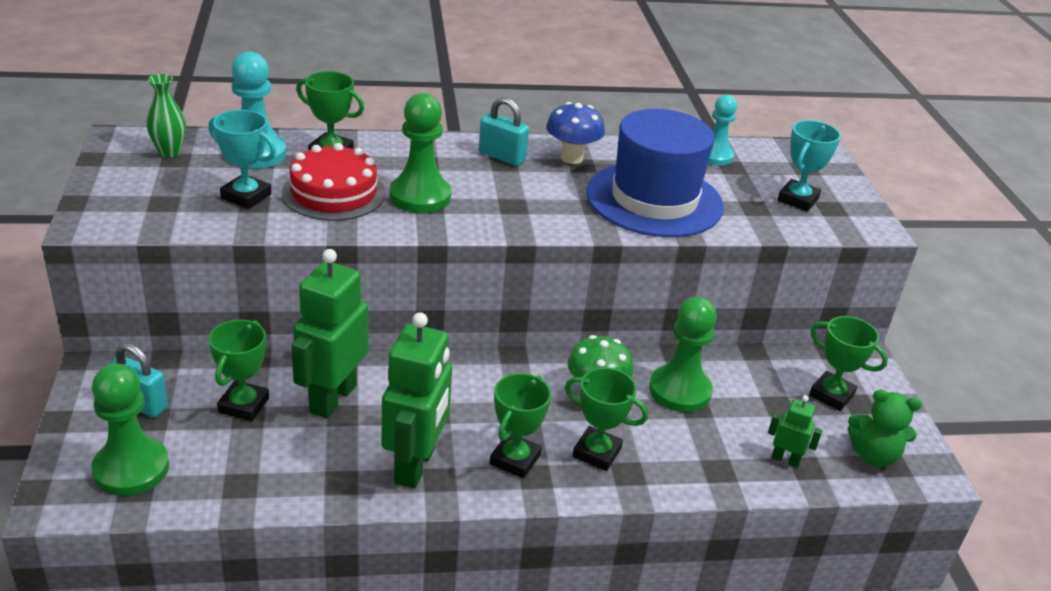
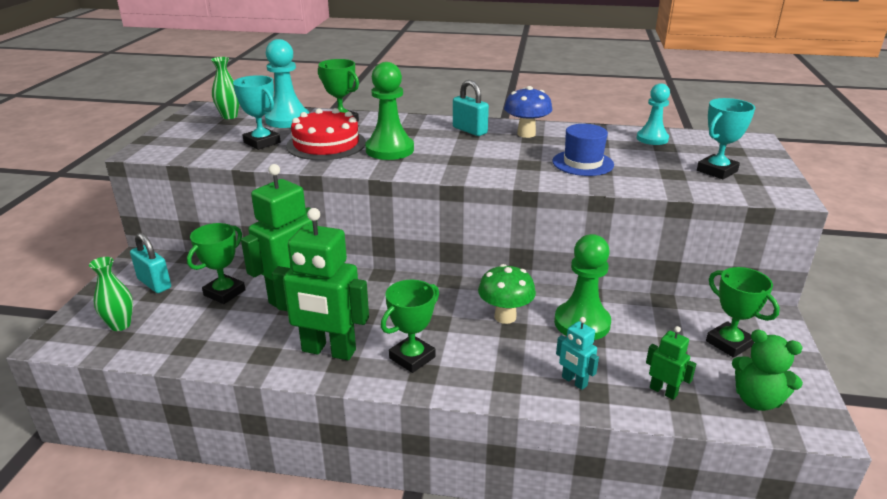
camera: 20 degrees right, 5 degrees down
(131, 469) = (120, 325): green pawn -> green vase
(415, 465) = (328, 351): green robot -> green robot turned 75 degrees clockwise
(597, 453) = (485, 362): green trophy -> none
(654, 200) = (583, 163): blue hat -> blue hat, size x0.52
(696, 462) = (574, 381): none -> turquoise robot

